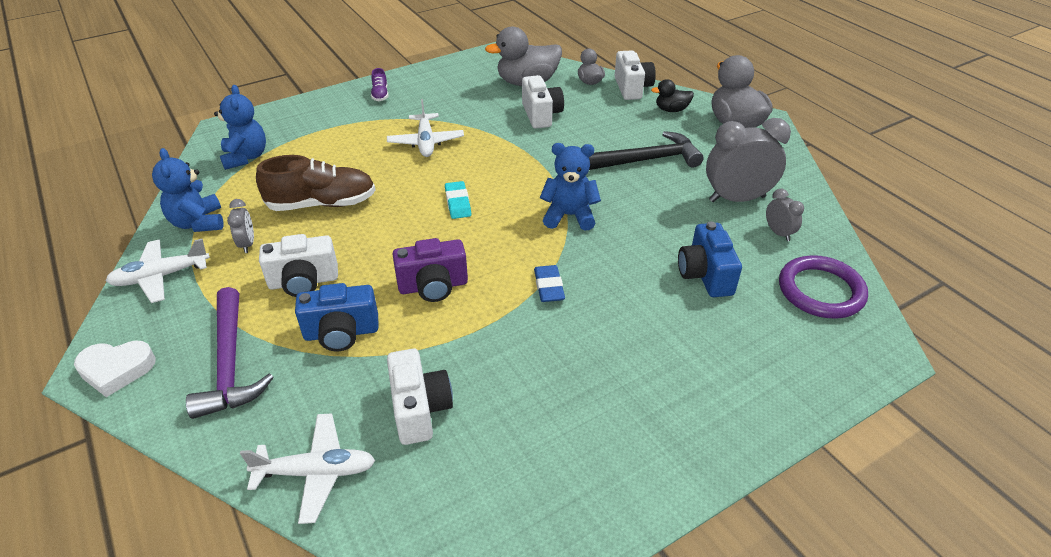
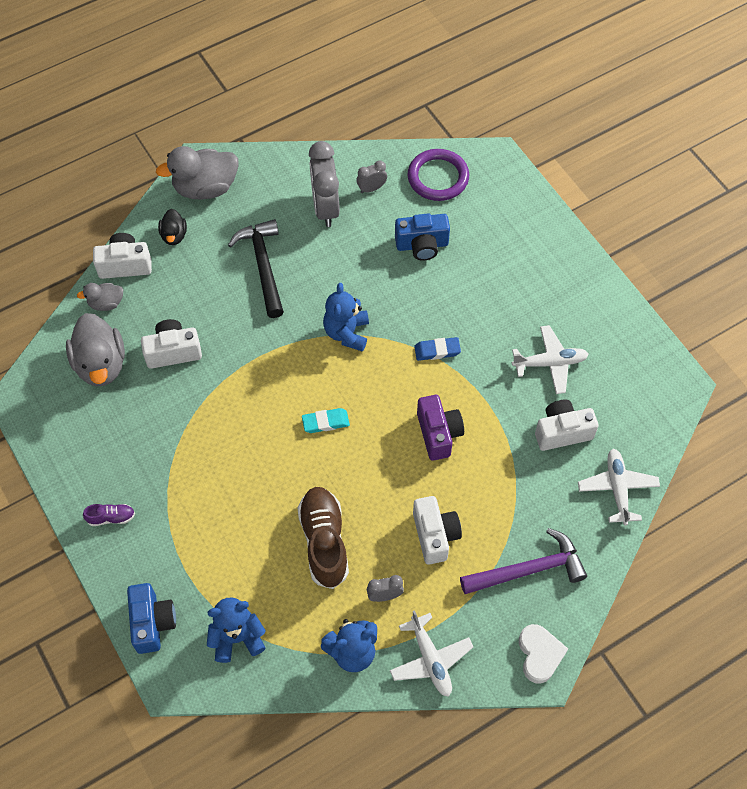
camera: 90 degrees left, 20 degrees up
(341, 333) = (493, 495): blue camera -> blue camera (152, 622)
(426, 142) = (219, 459): white plane -> white plane (550, 363)

